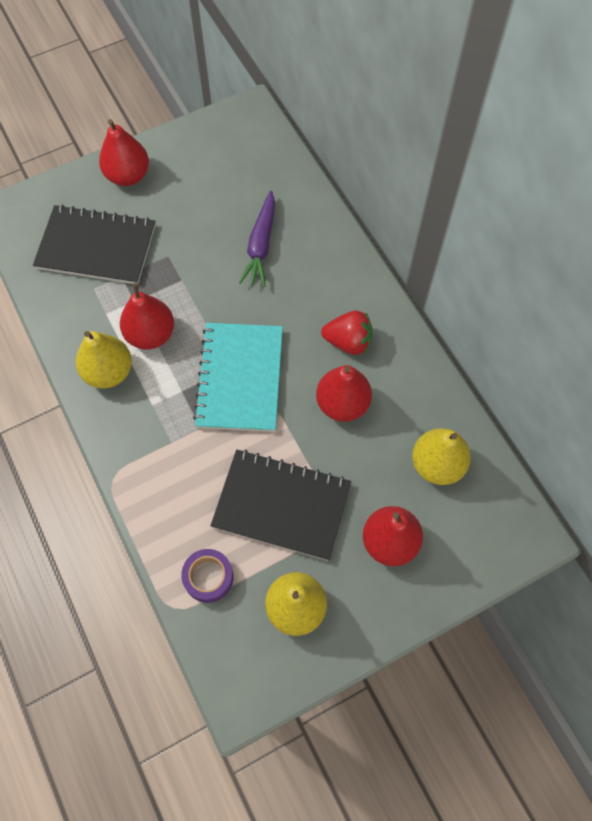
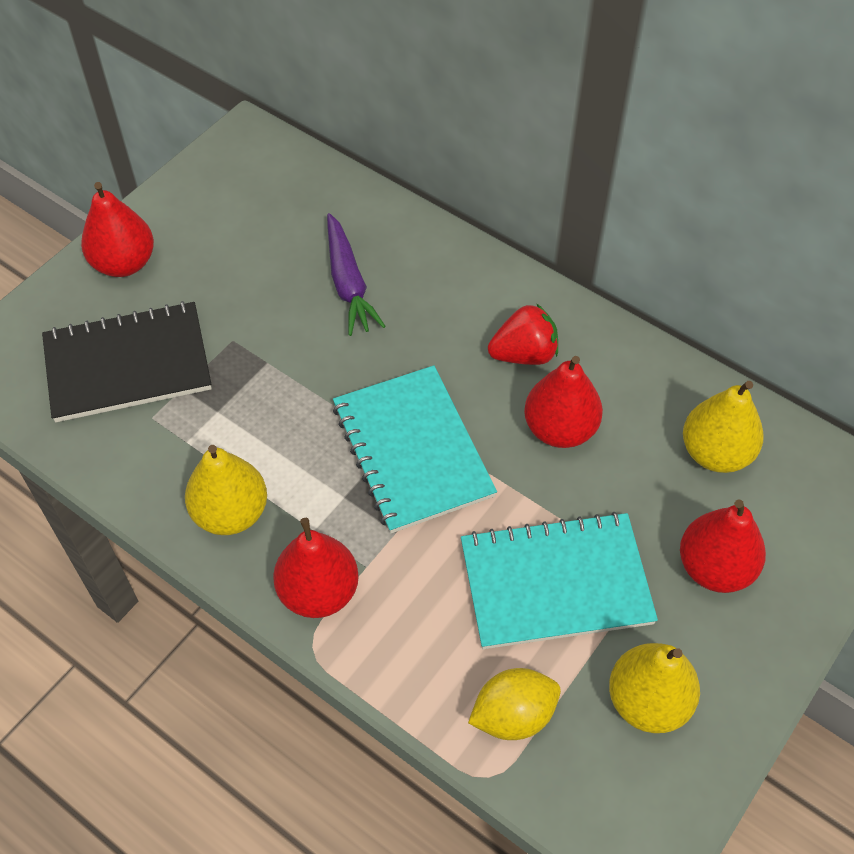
camera: 25 degrees left, 10 degrees down
(150, 334) = (263, 444): red pear -> red pear (318, 592)
(208, 577) = (513, 715): purple tape -> yellow lemon
(281, 505) = (555, 583): black notebook -> turquoise notebook

